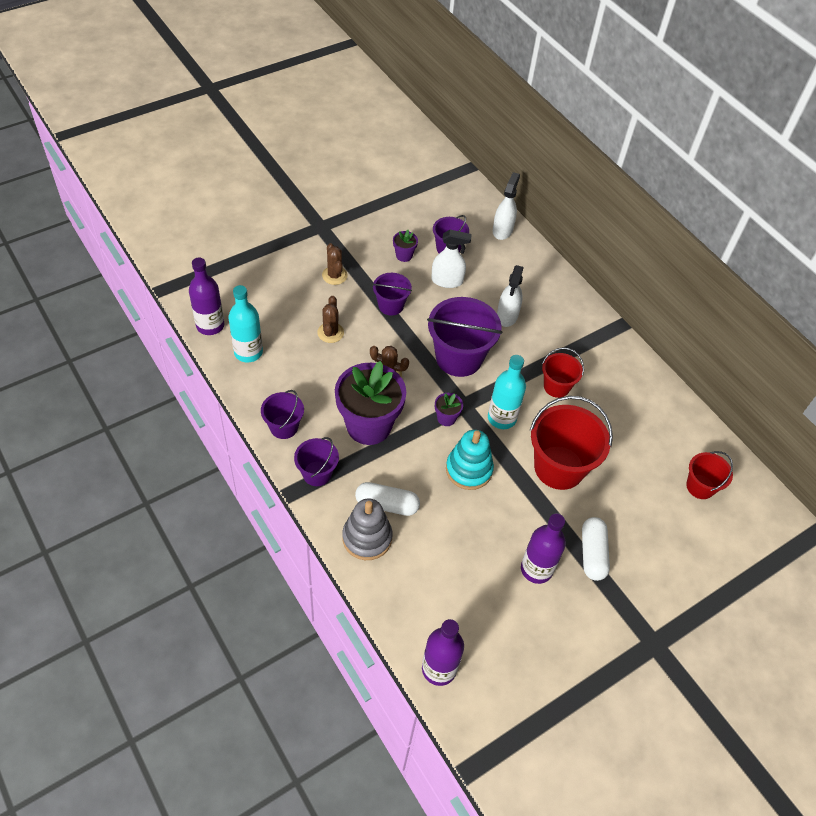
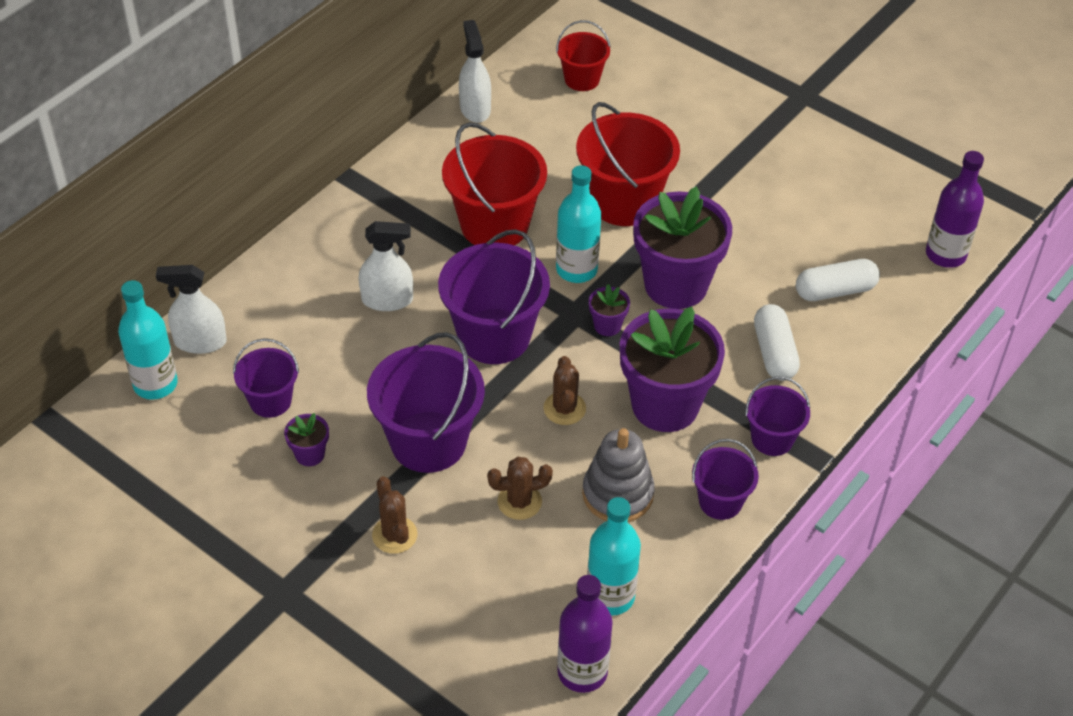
camera: 105 degrees left, 5 degrees down
(334, 275) = (394, 535): brown cactus -> brown cactus turned 75 degrees counterclockwise
(367, 538) = (832, 359): grey stacking toy -> grey stacking toy (617, 494)
(391, 305) = (428, 442): purple bucket -> purple bucket, size x1.79
(447, 281) = (344, 385): white spray bottle -> white spray bottle (475, 108)
(469, 469) = (676, 285): turquoise stacking toy -> purple flower pot
(478, 208) = (155, 384): none -> turquoise bottle
(536, 569) = (775, 198): purple bottle -> none
(556, 386) = (494, 225): red bucket -> red bucket, size x1.79
(592, 553) = (726, 155): white capsule -> white capsule (835, 291)

